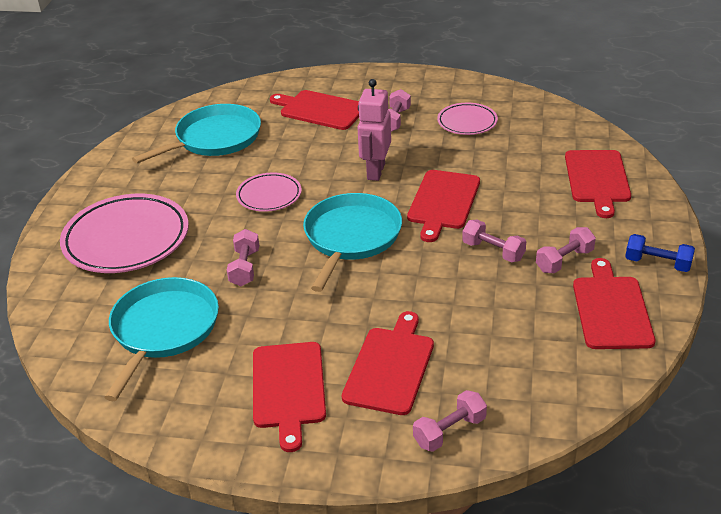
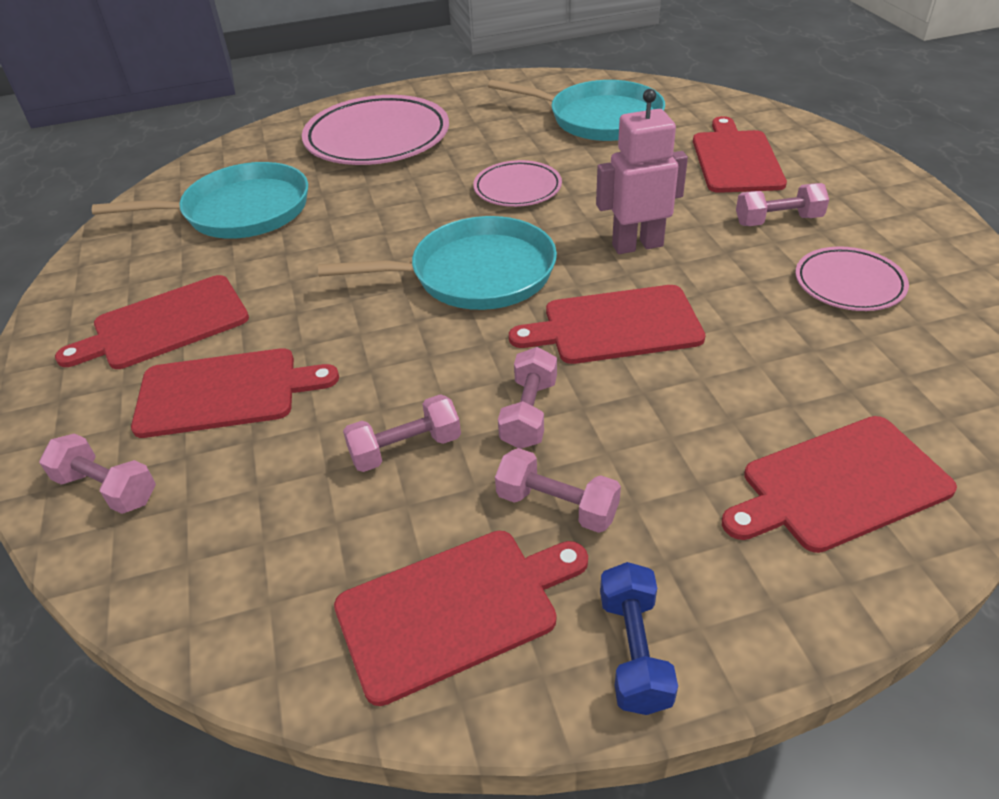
camera: 65 degrees right, 5 degrees up
(245, 268) = (369, 221): pink dumbbell -> pink dumbbell (405, 449)

